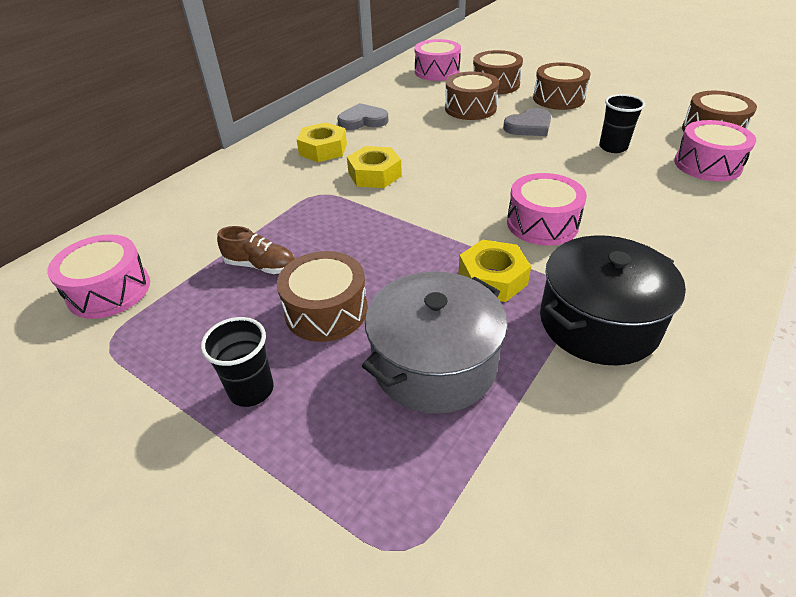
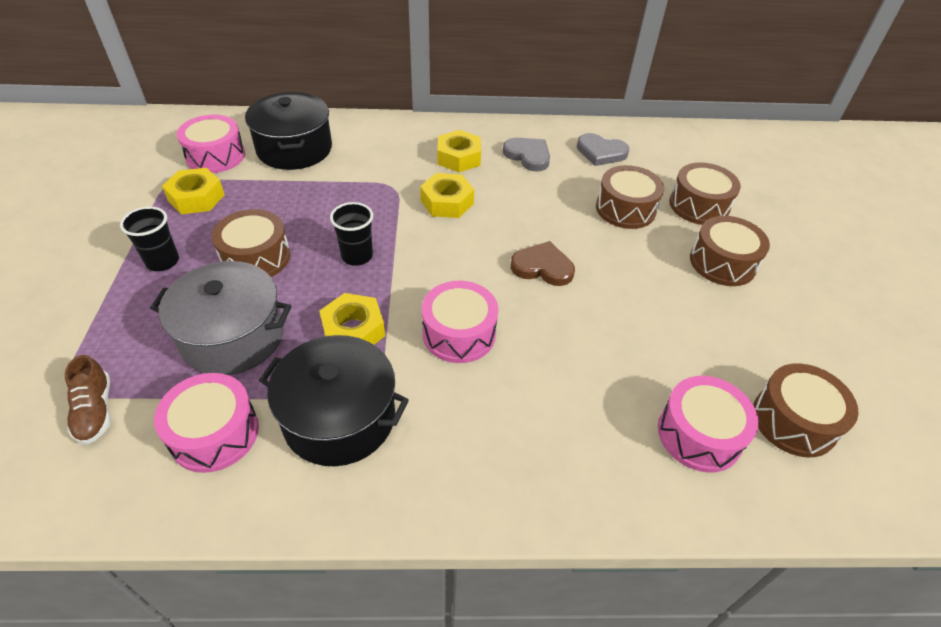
camera: 50 degrees right, 5 degrees up
(166, 328) = (196, 198): none -> yellow nut
(180, 231) = (294, 149): none -> black pot
(261, 266) = (283, 204): brown shoe -> brown shoe (95, 411)
(437, 71) = (678, 156): pink drum -> pink drum (214, 433)
(500, 161) = (542, 267): none -> brown heart
(529, 126) = (633, 262): grey heart -> grey heart (601, 152)
(613, 147) = (655, 340): black cup -> black cup (357, 256)

